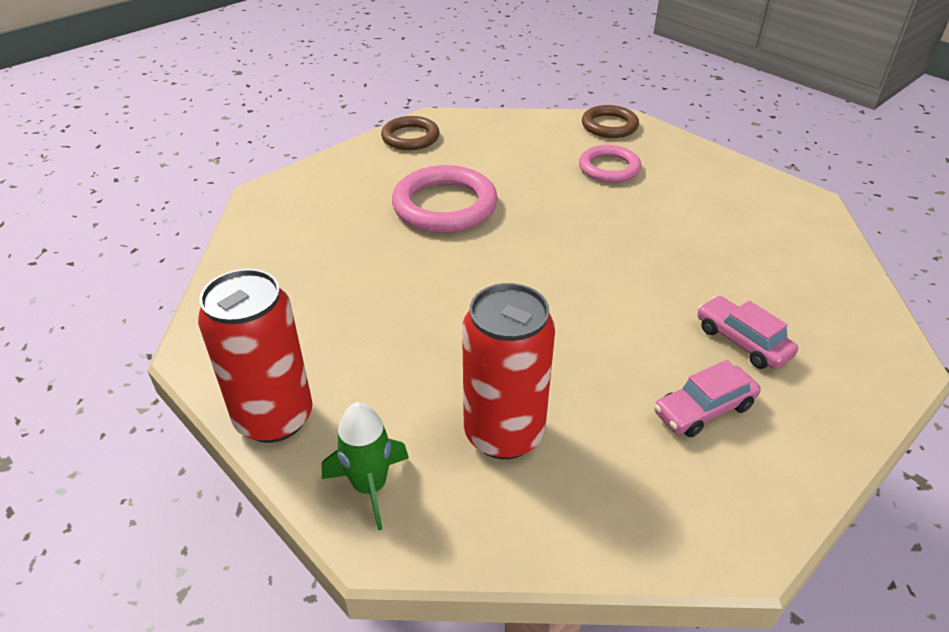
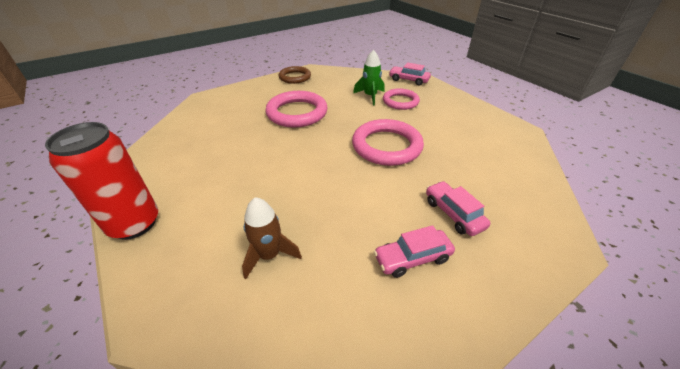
camera: 10 degrees right, 0 degrees up
(370, 487) = (165, 279): green rocket -> green rocket (370, 96)
(504, 433) = (269, 255): red can -> brown rocket
(609, 126) = (408, 80): brown ring -> pink car
(613, 249) = (386, 146): none -> pink ring

